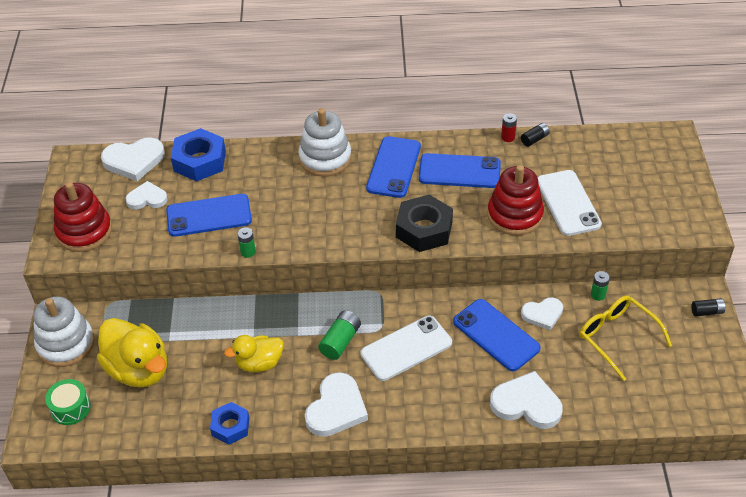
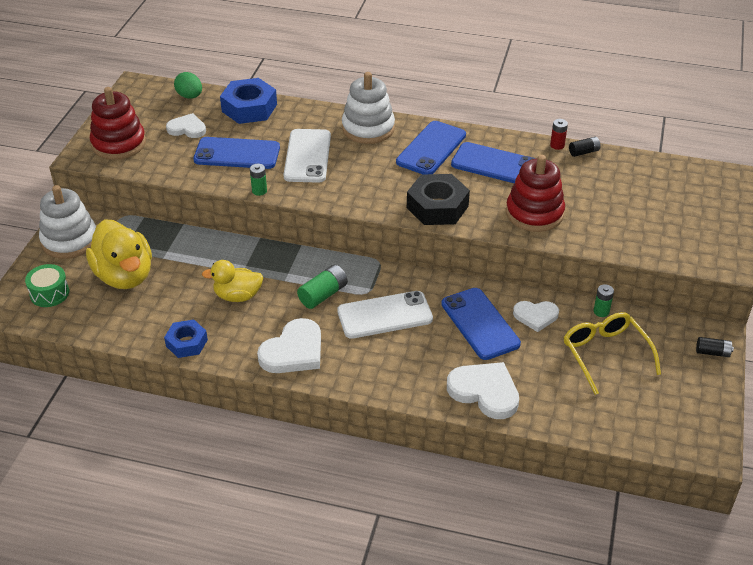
camera: 15 degrees right, 5 degrees down
(134, 161) = (190, 96): white heart -> green egg
(568, 203) = (594, 214): white phone -> white phone (307, 156)

